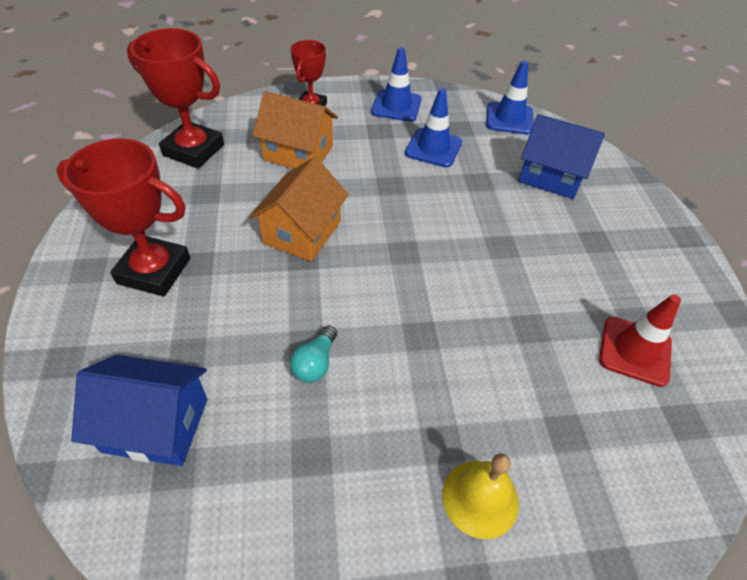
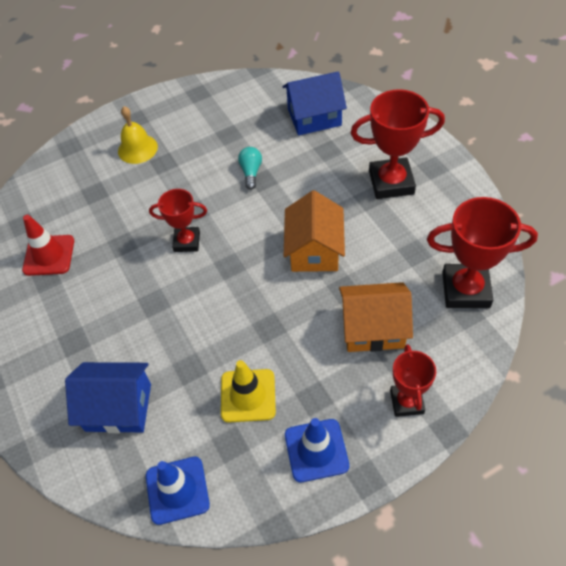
camera: 165 degrees right, 5 degrees up
(433, 148) = (248, 395): blue traffic cone -> yellow traffic cone
(444, 297) = (187, 242): none -> red trophy

